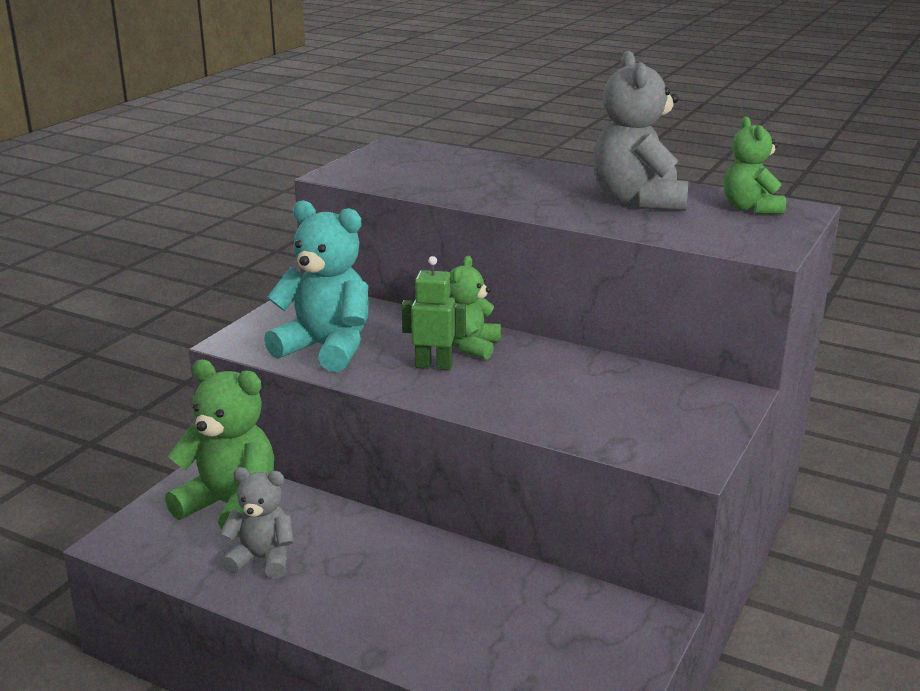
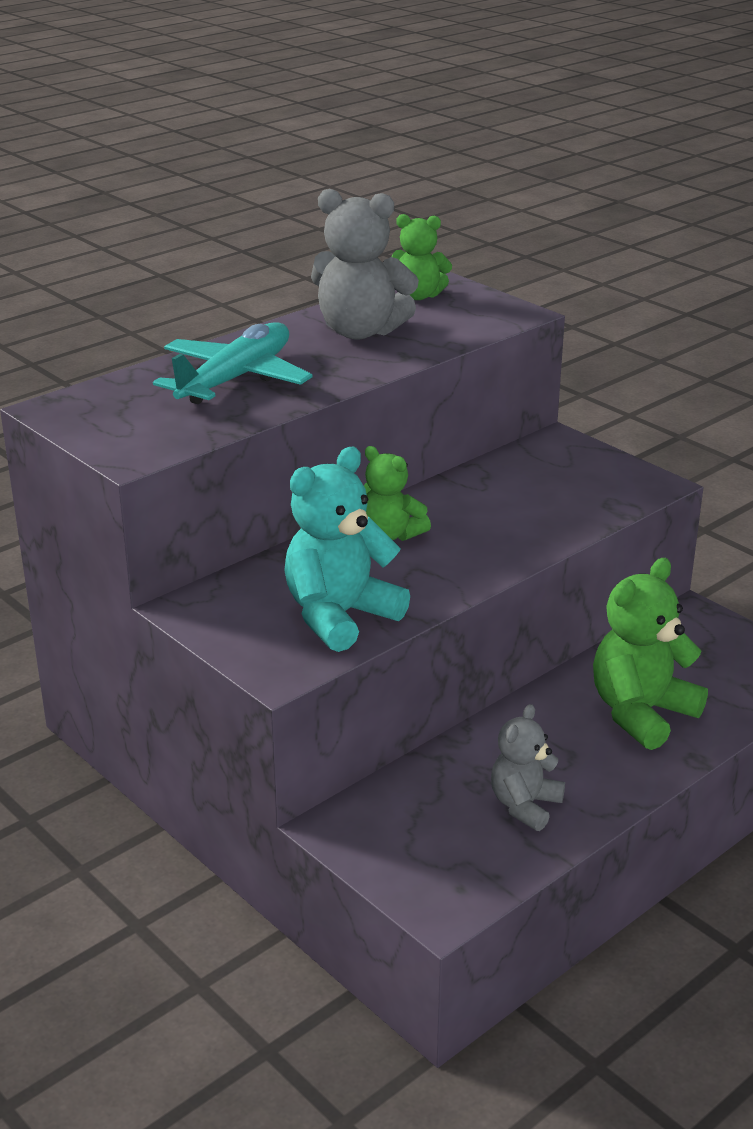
camera: 70 degrees left, 5 degrees up
(231, 506) = (414, 816): green teddy bear -> green teddy bear (641, 713)
(434, 366) = (420, 561): green robot -> none
(494, 179) = (235, 379): none -> turquoise plane

